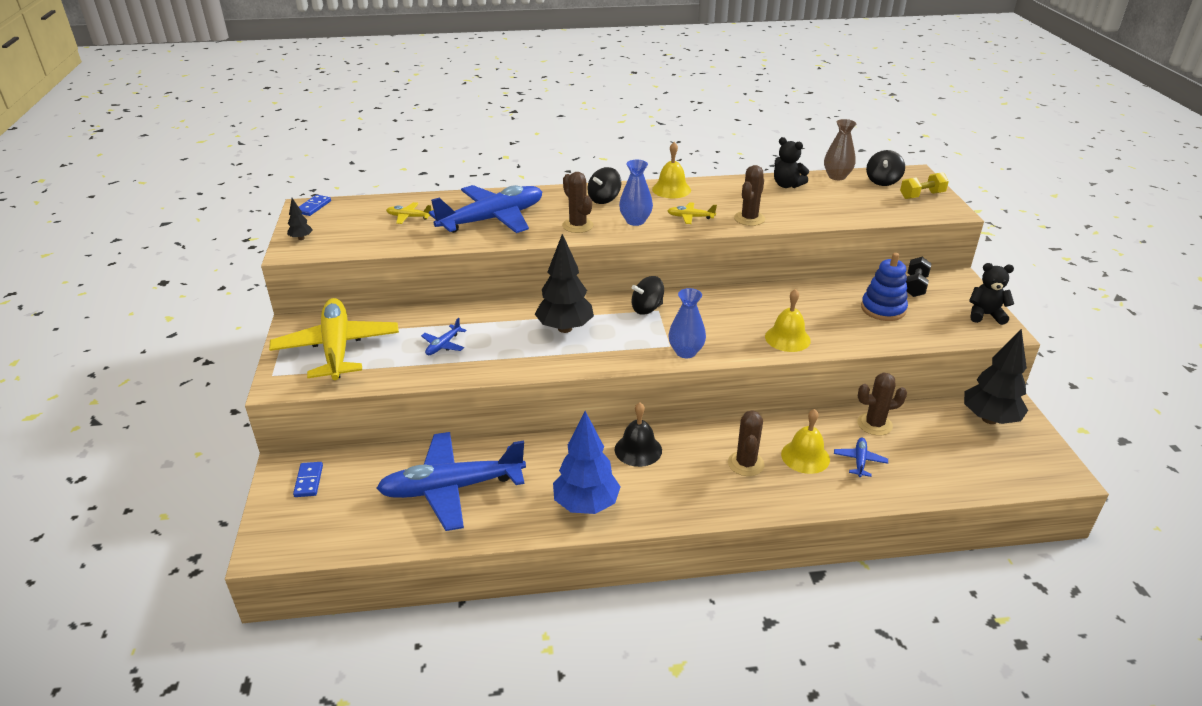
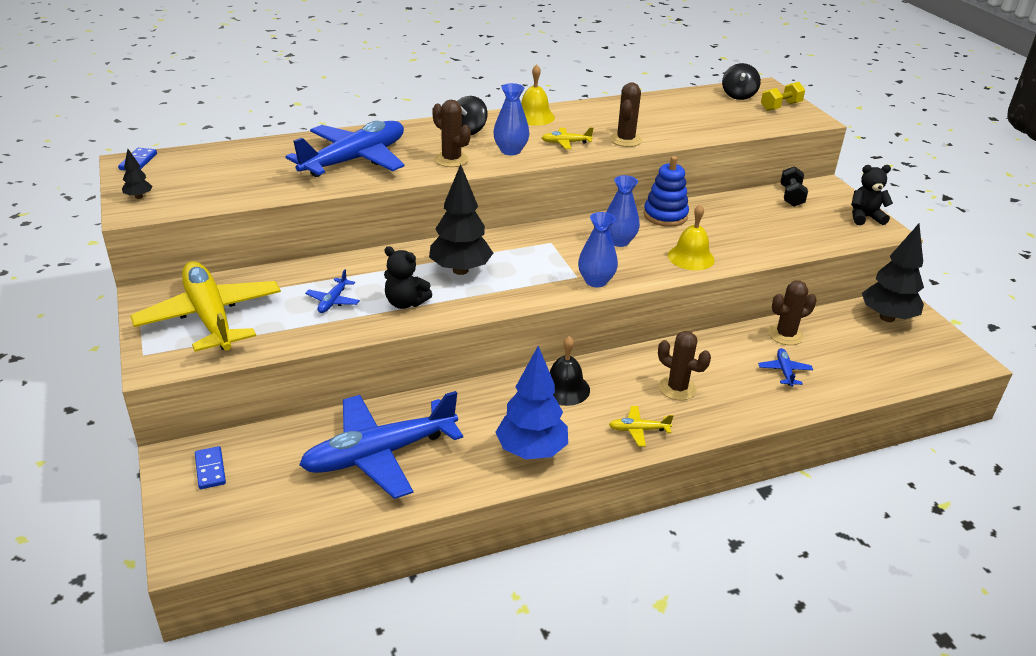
camera: 15 degrees left, 0 degrees up
(409, 217) = (258, 164): yellow plane -> yellow plane (638, 430)
(647, 309) = (539, 242): black spinning top -> none
(723, 315) = (619, 241): none -> blue vase
(746, 464) = (677, 388): brown cactus -> brown cactus turned 45 degrees counterclockwise
(787, 185) = (648, 105): black teddy bear -> black teddy bear (405, 303)
(805, 456) = (732, 374): yellow bell -> none
(837, 176) = (693, 93): brown vase -> none
(883, 309) = (770, 220): blue stacking toy -> blue stacking toy (665, 215)

